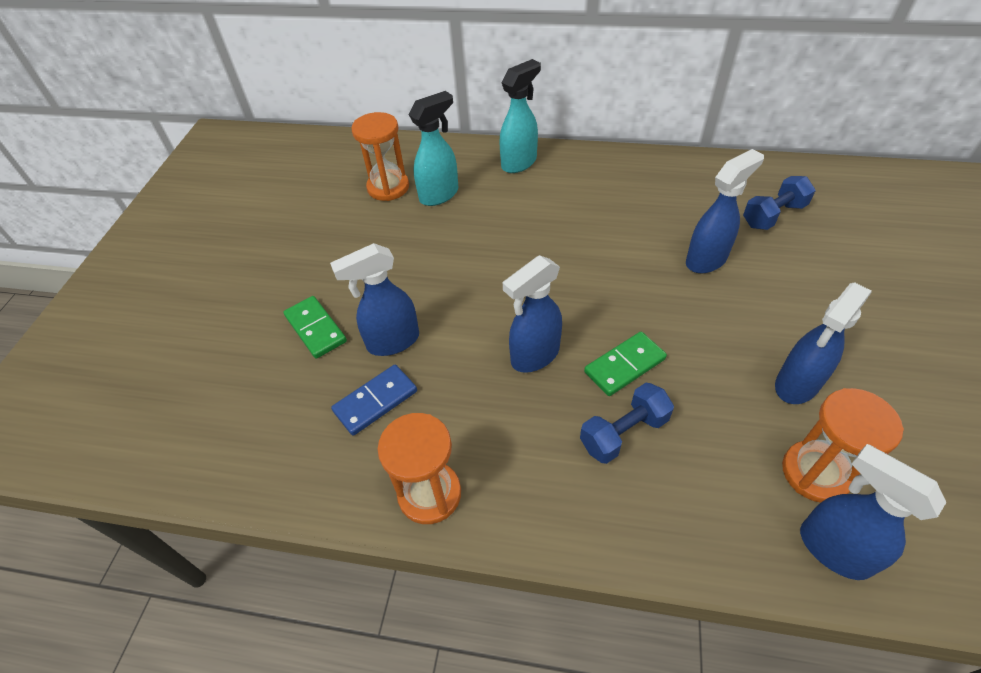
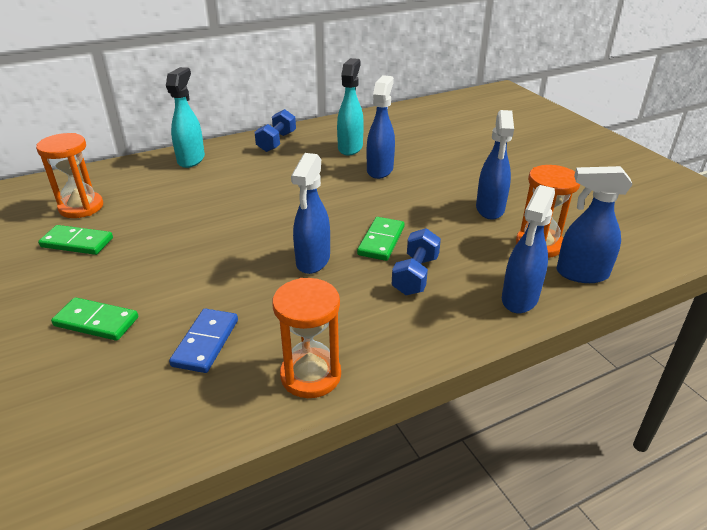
camera: 40 degrees left, 15 degrees down
(359, 229) = (77, 242): none -> green domino
(392, 342) = (184, 300): blue spray bottle -> blue spray bottle (519, 299)
(439, 195) = (138, 197): turquoise spray bottle -> turquoise spray bottle (350, 148)
(773, 215) = (398, 137): blue dumbbell -> blue dumbbell (276, 142)

